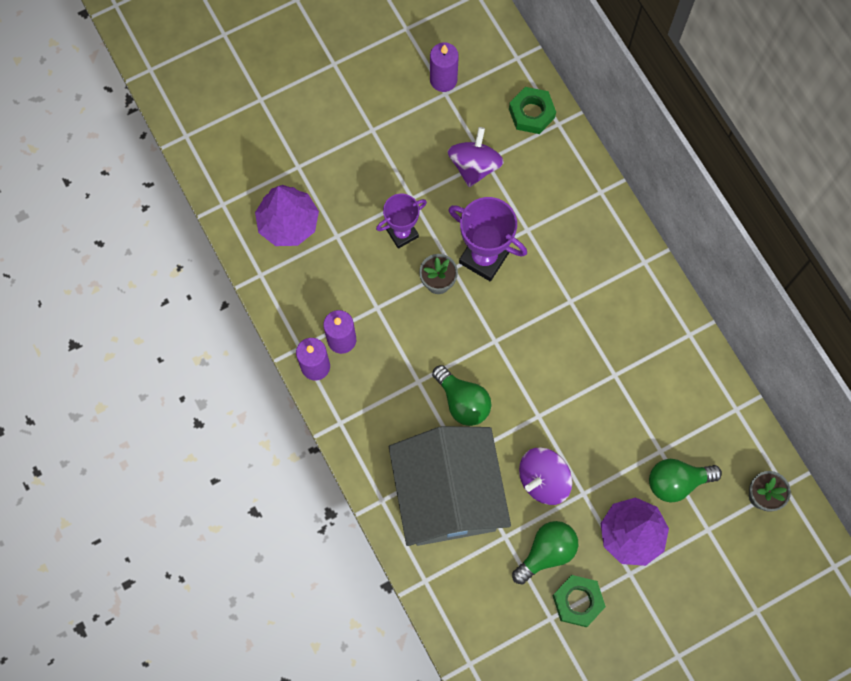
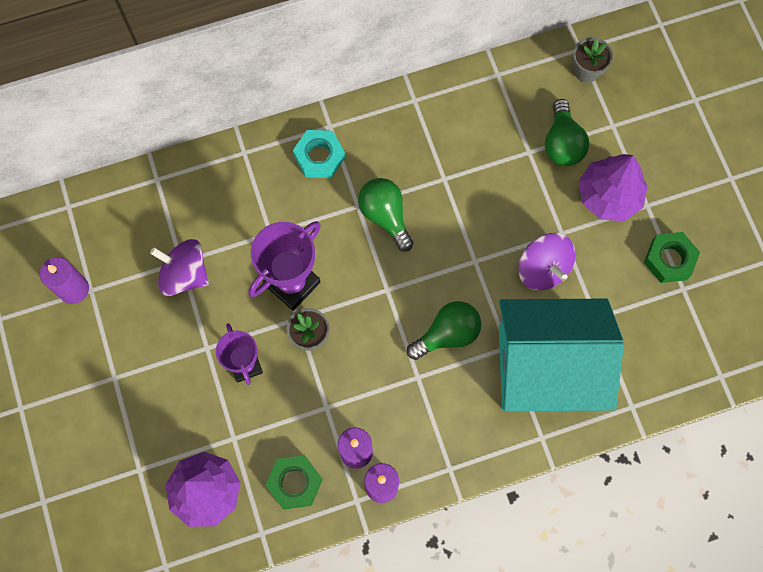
camera: 80 degrees left, 0 degrees up
(448, 495) = (546, 367): grey house -> turquoise house
(531, 113) = (138, 204): green nut -> green nut (295, 483)
(546, 552) = (617, 280): green light bulb -> green light bulb (385, 216)
(611, 258) = (319, 157): none -> turquoise nut

